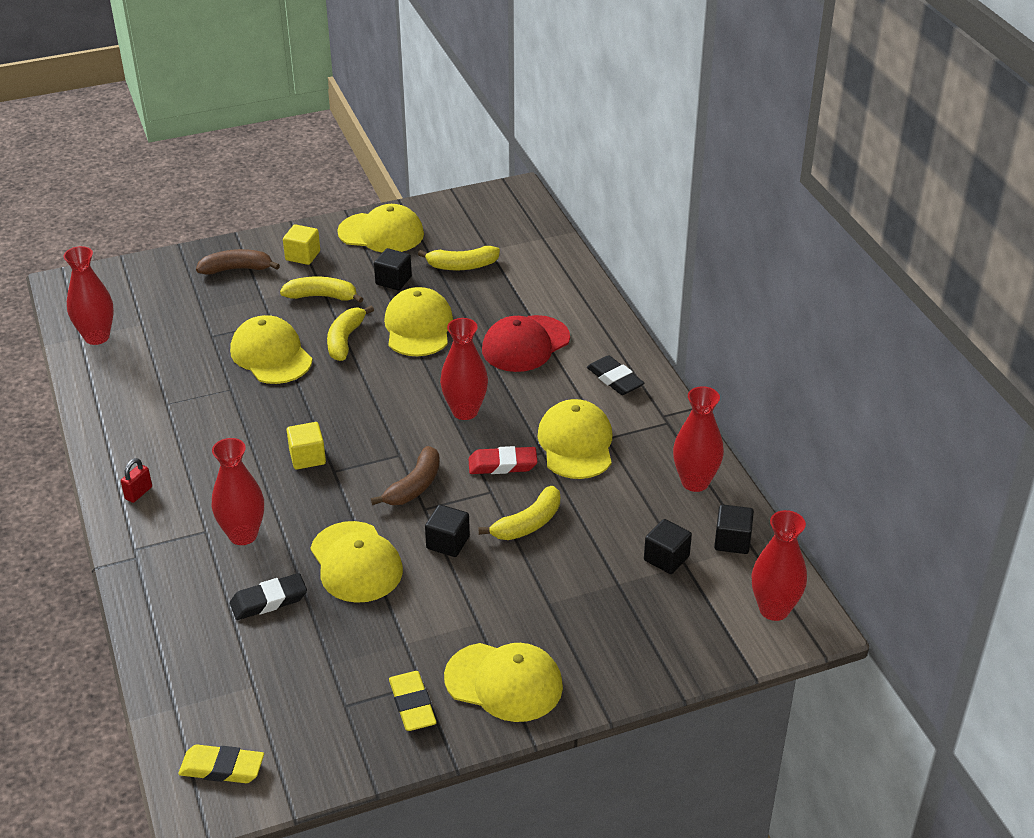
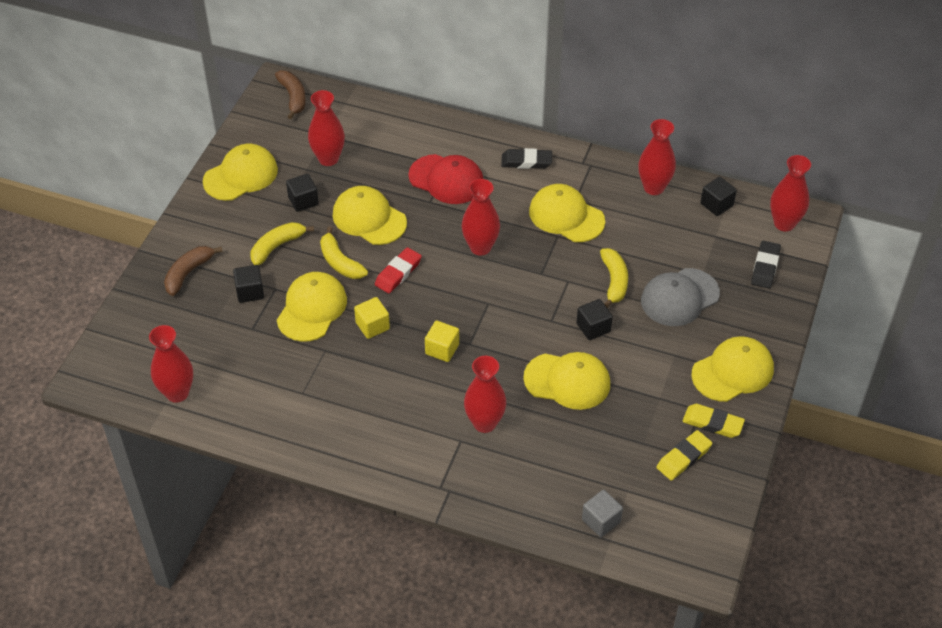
camera: 50 degrees left, 10 degrees up
(138, 493) = (384, 457): red padlock -> none
(194, 686) = (601, 521): none -> grey cube
(222, 768) = (683, 542): yellow eraser -> yellow eraser (683, 458)
(269, 601) = (560, 443): black eraser -> black eraser (765, 267)
(271, 355) = (312, 309): yellow cap -> yellow cap turned 105 degrees clockwise
(303, 256) = (216, 230): yellow cube -> yellow cube (372, 326)
(414, 486) = (526, 313): brown banana -> brown banana (293, 97)
(462, 266) = (328, 159): yellow banana -> red vase
(502, 465) = (549, 260): red eraser -> red eraser (398, 273)
(525, 344) = (446, 179): red cap -> red cap turned 60 degrees counterclockwise
(563, 584) = (679, 297): none -> grey cap
(666, 558) = (703, 240): black cube -> black cube (250, 292)

